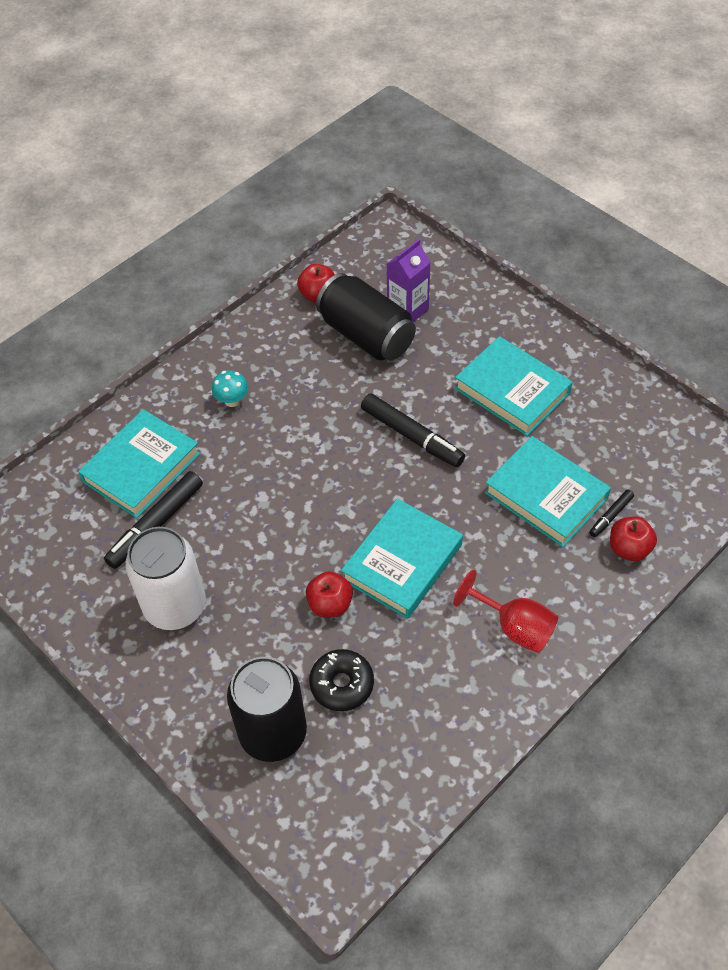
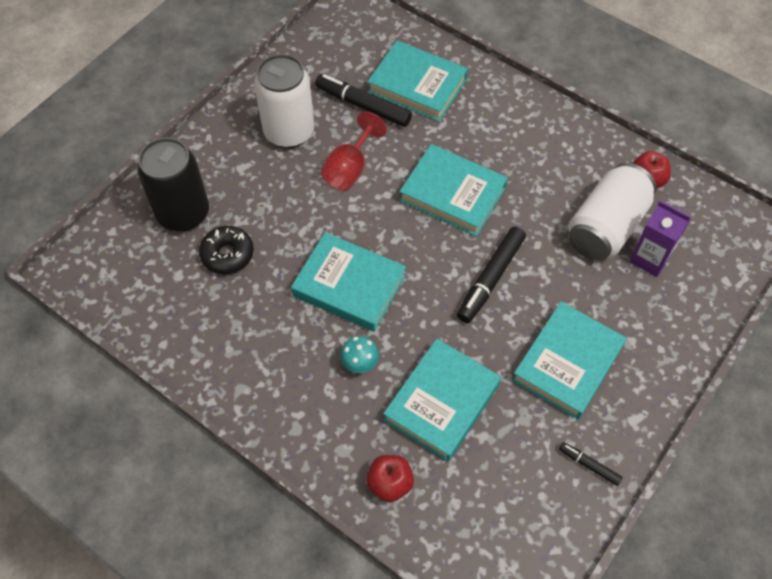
camera: 80 degrees right, 5 degrees up
(232, 400) = (501, 134): turquoise mushroom -> turquoise mushroom (360, 363)
(301, 454) = (453, 194): none -> turquoise book
(330, 604) = (301, 236): red apple -> none
(366, 335) = (605, 227): black can -> white can
(514, 627) = (292, 382): red goblet -> red goblet (350, 169)
(610, 516) = (426, 465): black marker -> black marker (589, 465)

